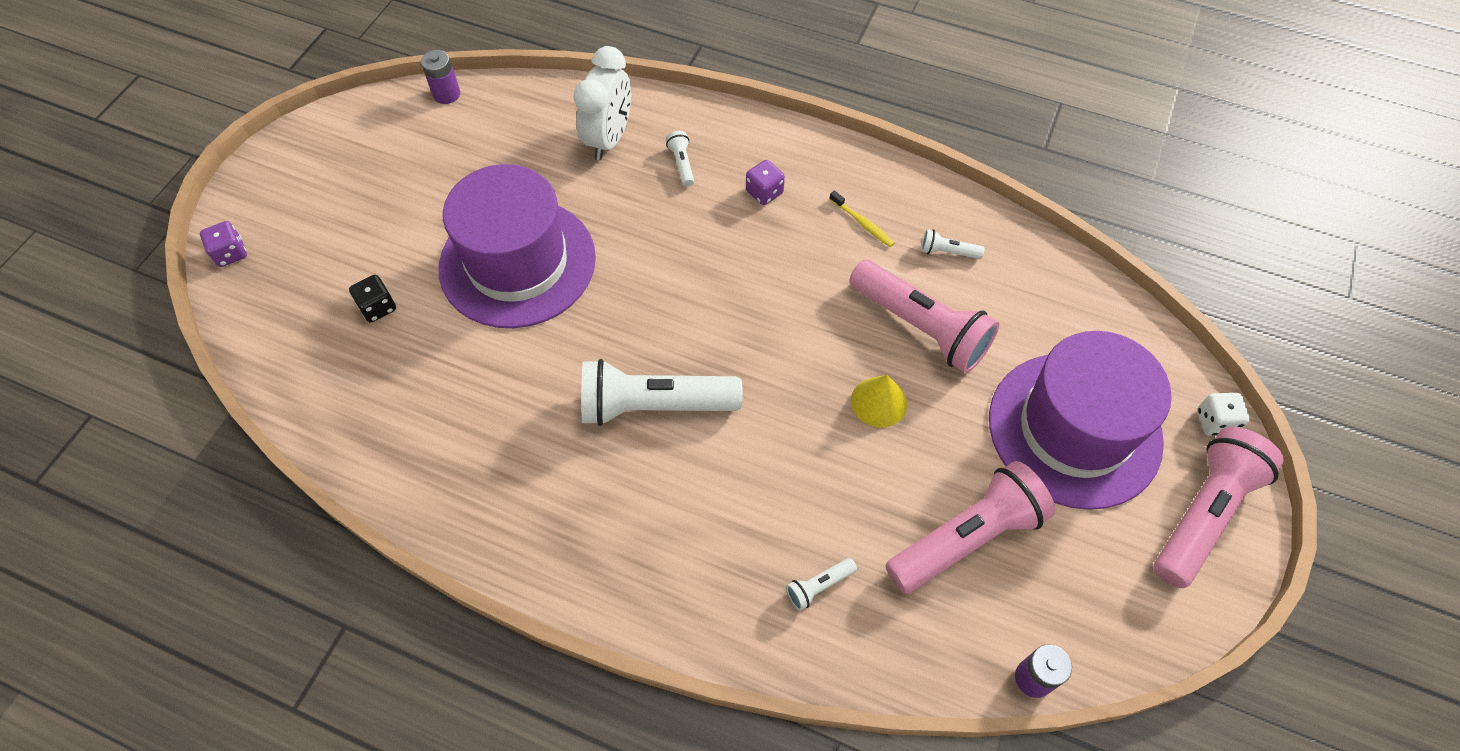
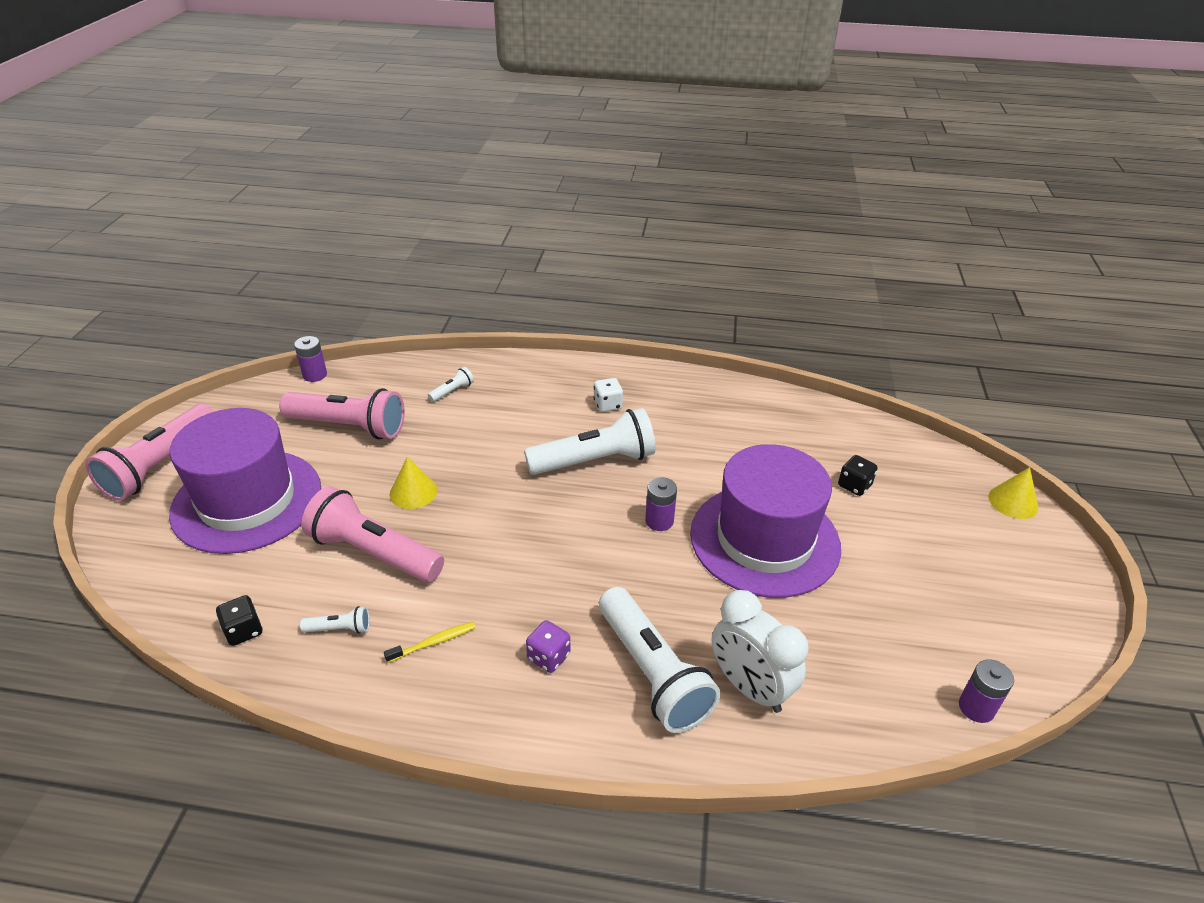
camera: 165 degrees right, 20 degrees down
(230, 253) = (1013, 502): purple dice -> yellow cone
(609, 139) = (749, 687): white clock -> white clock turned 45 degrees counterclockwise
(614, 306) = (659, 521): none -> purple battery
(682, 164) = (652, 672): white flashlight -> white flashlight, size x2.38
(862, 223) = (433, 642): yellow toothbrush -> yellow toothbrush turned 120 degrees clockwise
(966, 538) = (349, 427): pink flashlight -> pink flashlight turned 120 degrees counterclockwise
(1036, 267) = (244, 631): none -> black dice
(1215, 422) = (117, 525): white dice -> white dice (607, 405)

